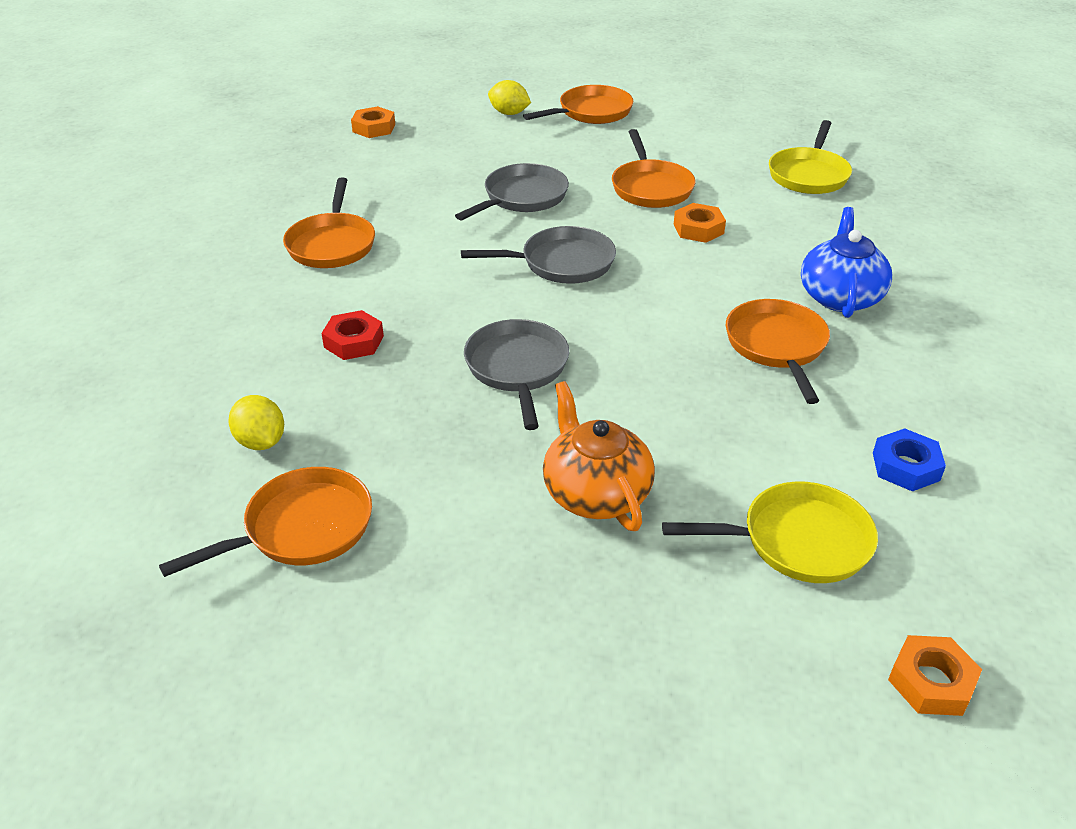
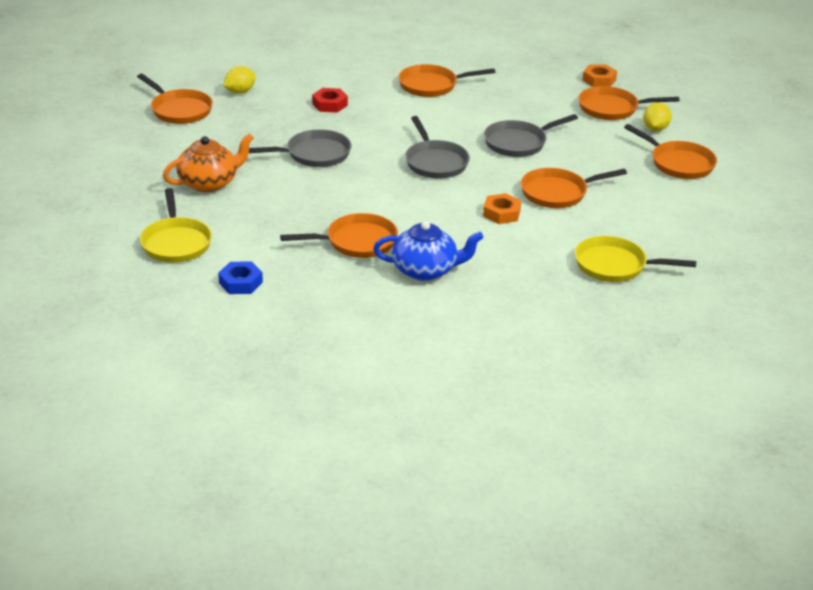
camera: 80 degrees right, 5 degrees down
(451, 130) = (612, 108): none -> orange pan
(522, 198) = (519, 143): grey pan -> grey pan turned 120 degrees clockwise
(931, 682) = (80, 276): orange nut -> none

